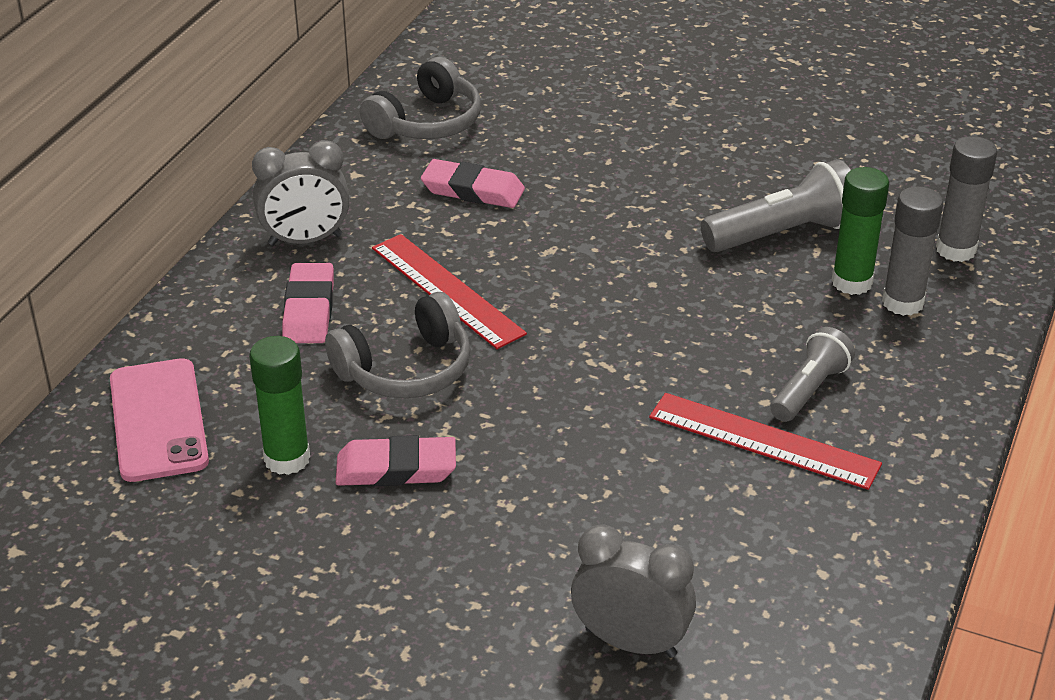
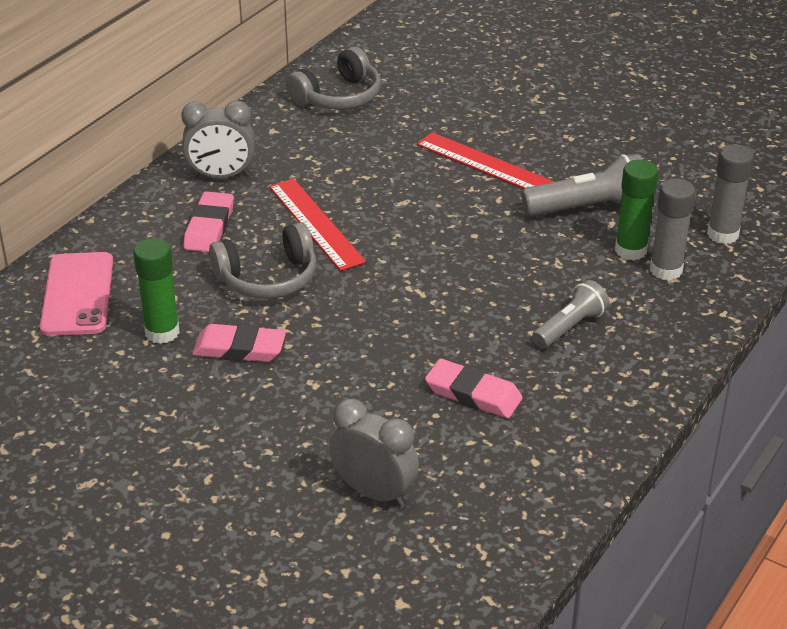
camera: 10 degrees right, 0 degrees up
(473, 190) = (358, 151): pink eraser -> pink eraser (473, 394)
(763, 441) = (521, 360): red ruler -> red ruler (486, 164)

